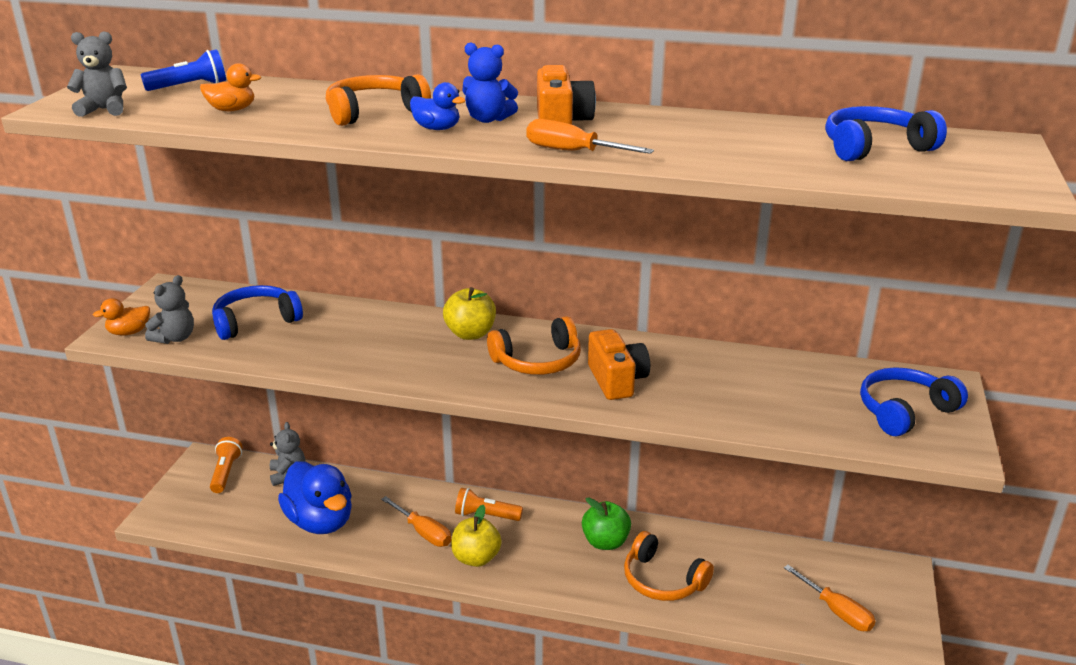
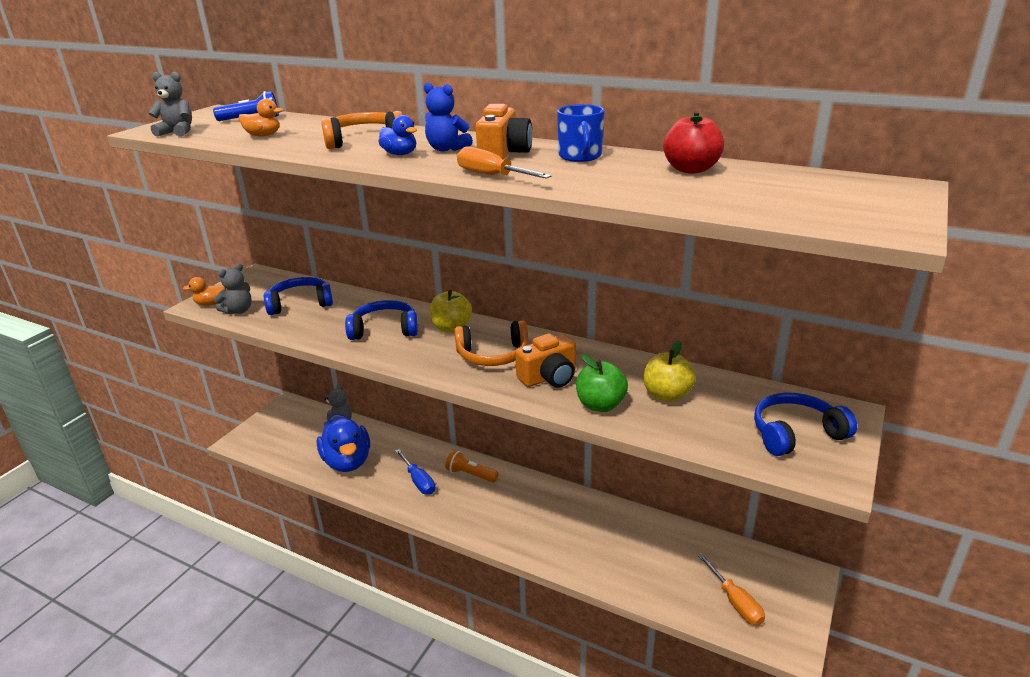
camera: 15 degrees right, 0 degrees up
(226, 473) = (297, 416): orange flashlight -> none
(423, 532) = (418, 481): orange screwdriver -> blue screwdriver
(476, 558) = (450, 507): yellow apple -> yellow apple (666, 395)
(605, 542) = (556, 510): green apple -> green apple (600, 405)
(617, 380) = (549, 377): orange camera -> orange camera turned 60 degrees clockwise
(652, 122) = (580, 156): none -> blue mug
(662, 580) = (592, 549): orange headphones -> none
(784, 133) = (691, 169): none -> red apple
(874, 147) = (767, 185): blue headphones -> blue headphones (384, 329)

